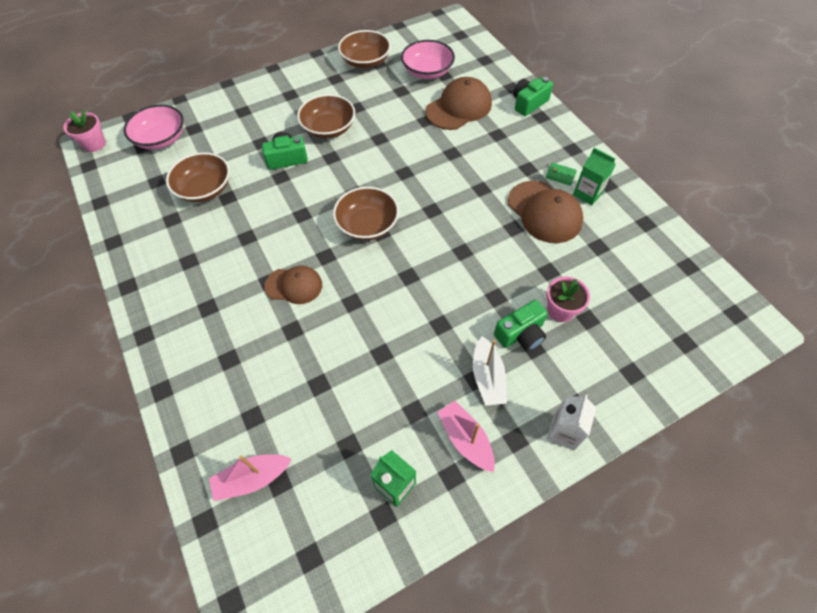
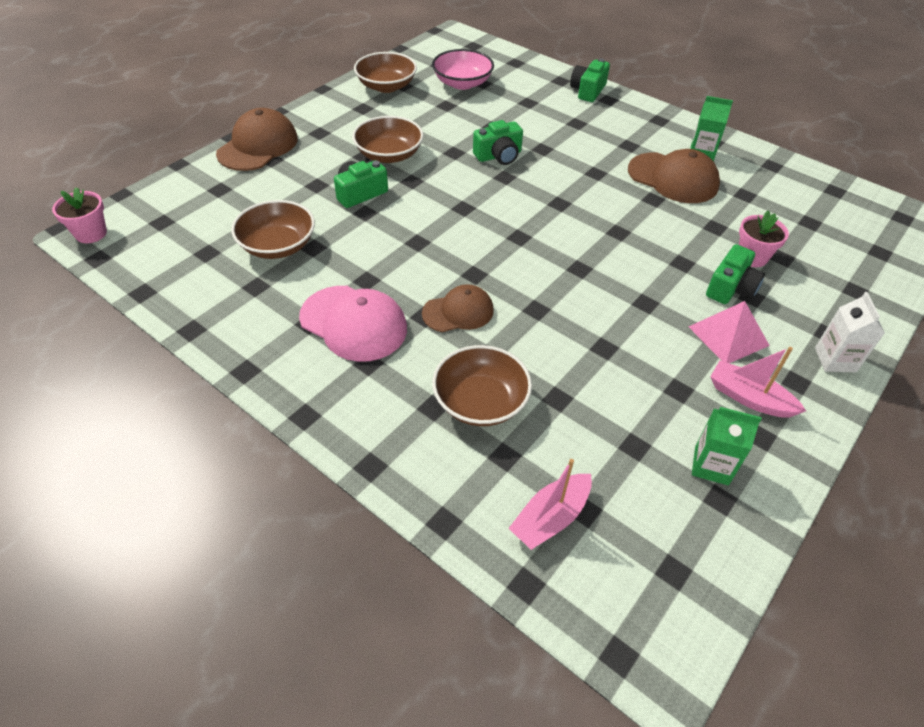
camera: 25 degrees left, 10 degrees down
(161, 139) = (183, 208): pink bowl -> none
(217, 271) = (354, 323): none -> pink cap
(367, 225) = (500, 233): brown bowl -> brown bowl (480, 401)
(412, 151) = (499, 156): none -> green camera
(459, 107) = (519, 108): brown cap -> brown cap (258, 146)
(487, 377) = (728, 336): white boat -> pink pyramid
(560, 175) = (664, 144): green wallet -> none

